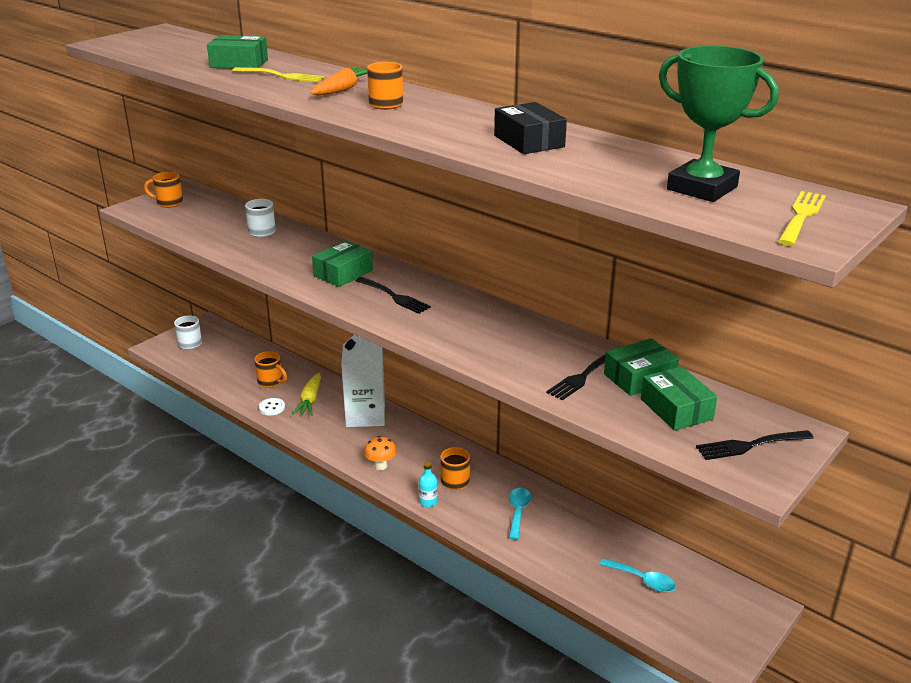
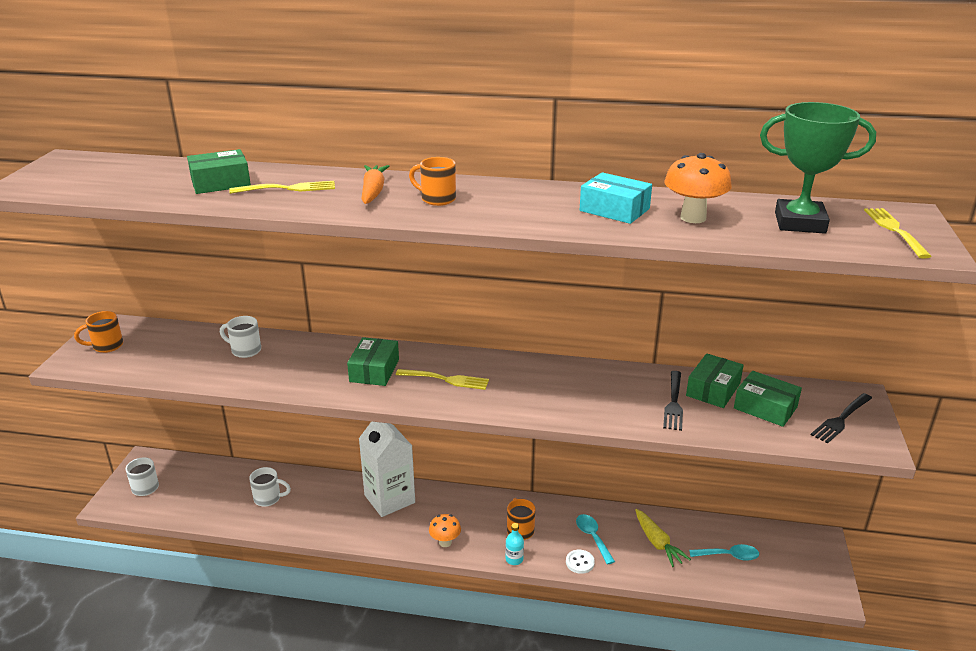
camera: 30 degrees left, 0 degrees up
(271, 382) = (268, 498): orange mug -> white mug
(272, 407) = (292, 525): white button -> white button (580, 562)
(310, 400) = (324, 503): yellow carrot -> yellow carrot (657, 543)
(393, 296) = (445, 379): black fork -> yellow fork
(529, 141) = (614, 210): black box -> turquoise box
(595, 162) = (693, 218): none -> orange mushroom

